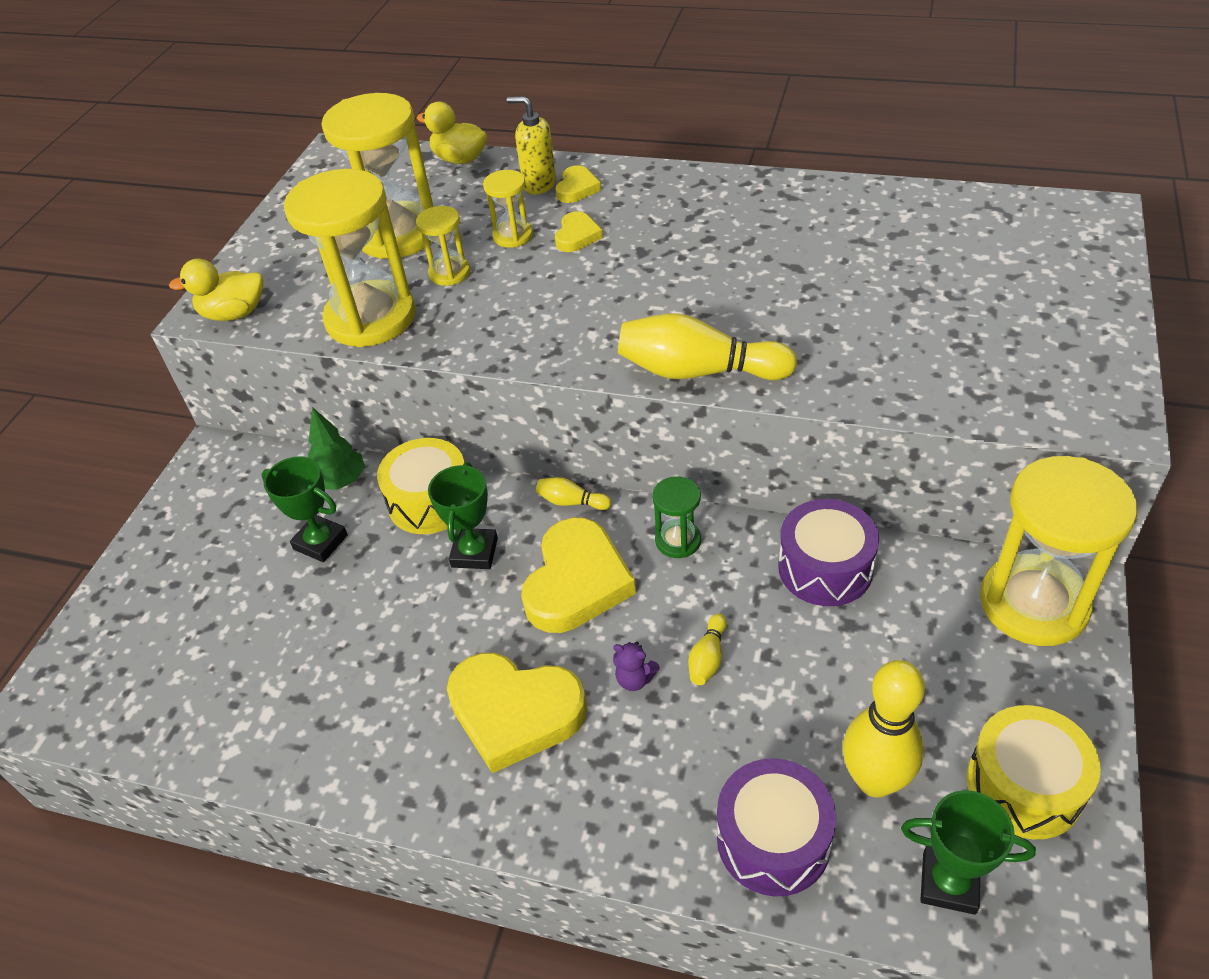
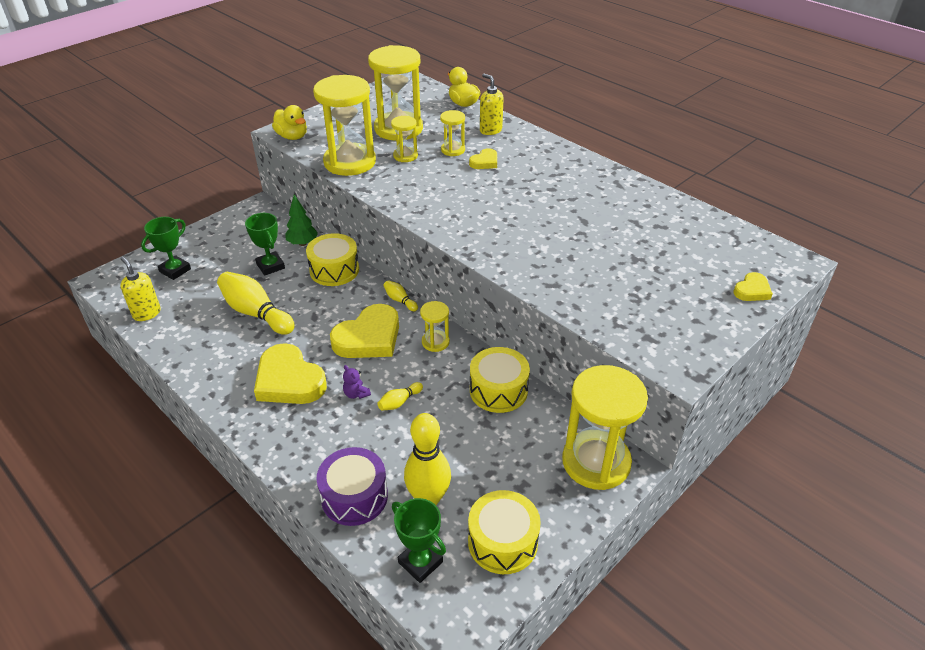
camera: 25 degrees right, 5 degrees down
(173, 724) = (146, 313): none -> yellow soap dispenser
(234, 314) = (292, 137): yellow duck -> yellow duck turned 150 degrees counterclockwise
(474, 552) = (334, 302): green trophy -> green trophy (175, 270)
(577, 188) = (508, 139): yellow heart -> yellow heart (752, 290)
(678, 540) = (435, 342): green hourglass -> yellow hourglass
(698, 371) = (480, 250): yellow bowling pin -> yellow bowling pin (256, 313)
(825, 568) = (498, 390): purple drum -> yellow drum

